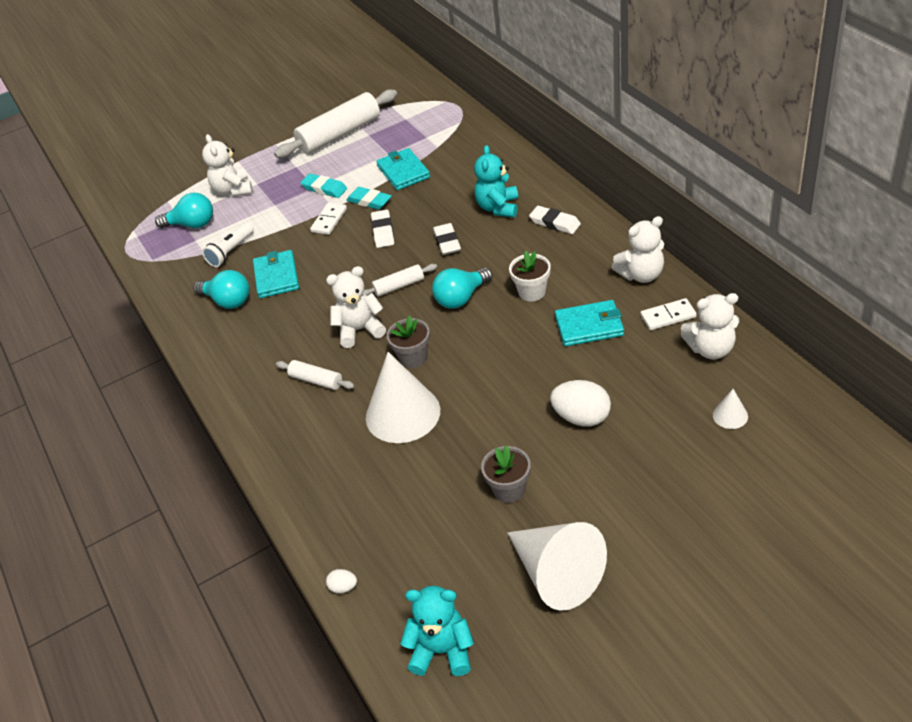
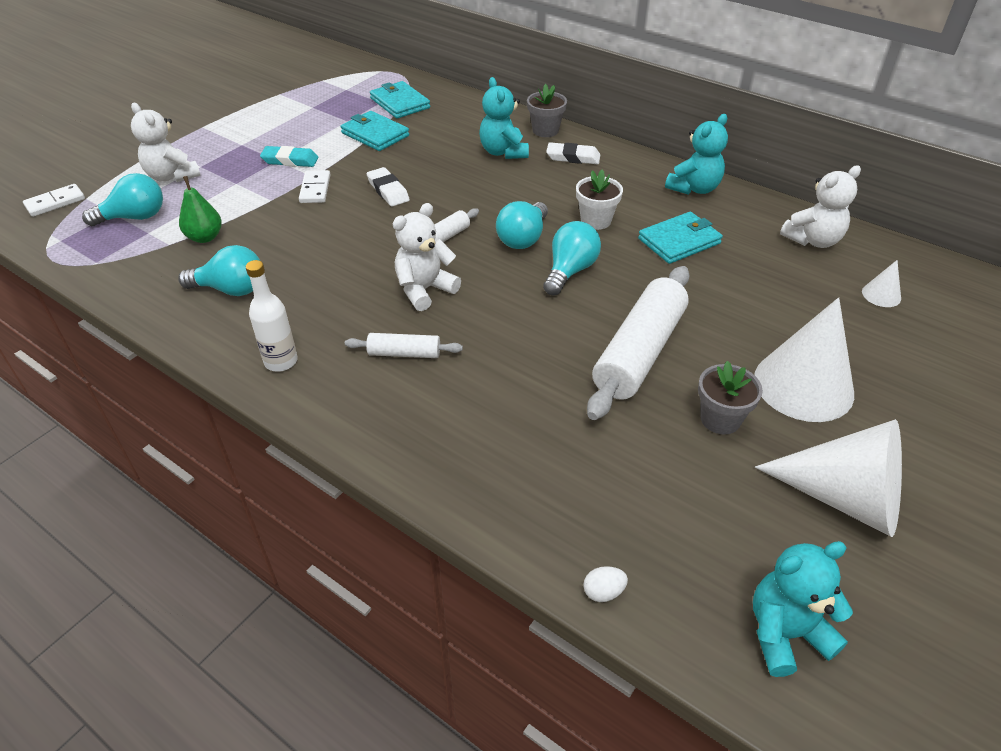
camera: 30 degrees left, 0 degrees up
(231, 251) = (205, 237): white flashlight -> green pear
(232, 367) = (281, 361): none -> white bottle
(276, 276) = (282, 253): turquoise wallet -> turquoise wallet (400, 103)
(340, 134) = (277, 110): white rolling pin -> white rolling pin (639, 353)
(369, 201) = (353, 165): turquoise eraser -> none
(402, 413) = (537, 366): white cone -> white cone (803, 385)
(413, 357) = (509, 306): grey flower pot -> grey flower pot (545, 130)
(447, 242) = (469, 190): white eraser -> none
(479, 336) = (570, 271): none -> turquoise light bulb
(581, 417) = (740, 327): white egg -> none
(641, 274) = (694, 188): white teddy bear -> turquoise teddy bear
(668, 316) = (749, 219): white domino -> white domino (55, 202)

